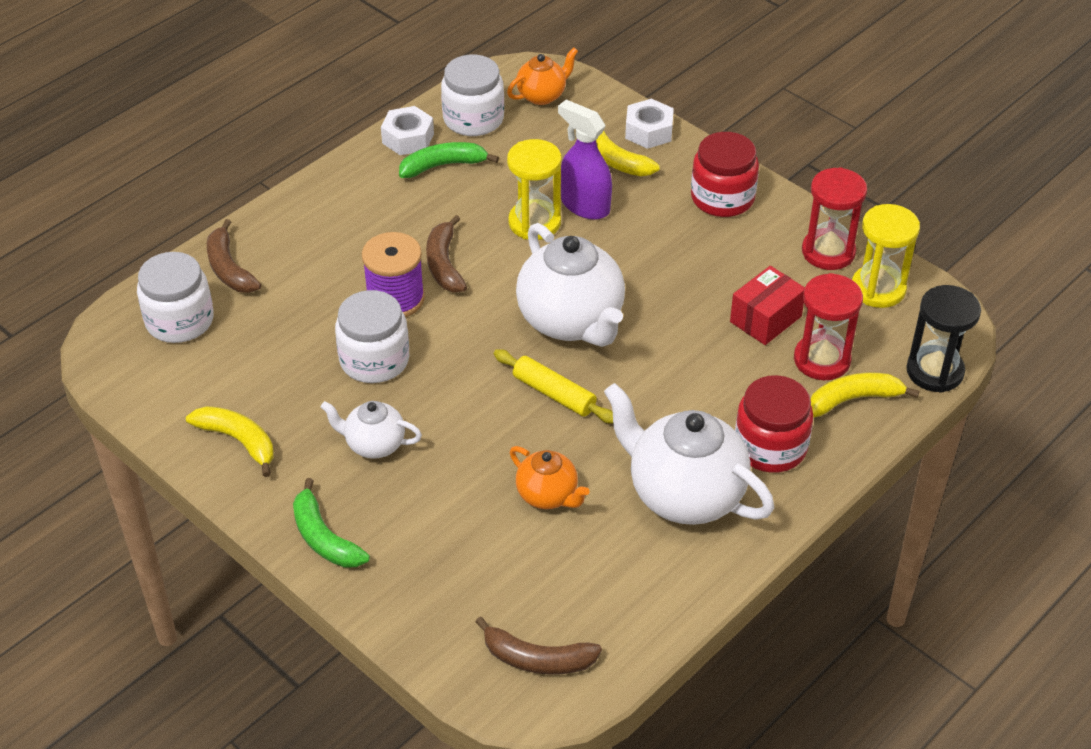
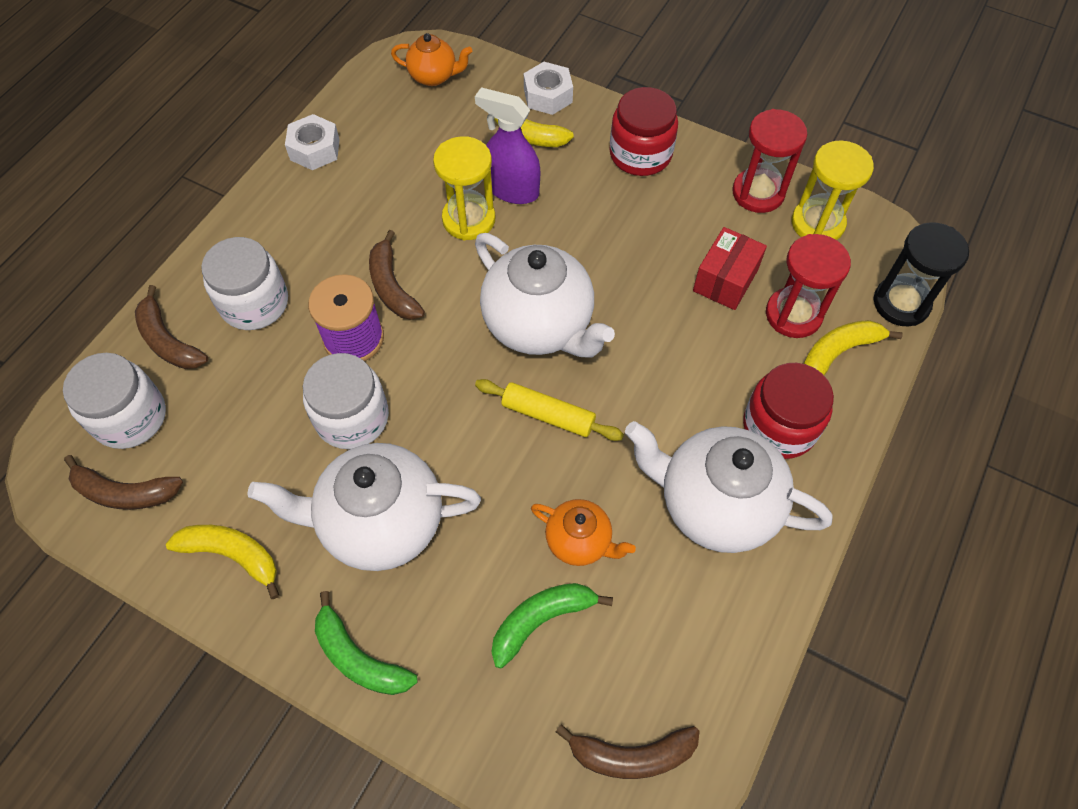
camera: 15 degrees left, 15 degrees up
(160, 376) = (125, 492): none -> brown banana
(374, 444) = (380, 523): white teapot -> white teapot, size x1.90
(443, 165) = (359, 173): green banana -> green banana (541, 620)
(473, 119) = (374, 115): white jar -> white jar (254, 303)
(542, 95) = (434, 76): orange teapot -> orange teapot turned 60 degrees clockwise

